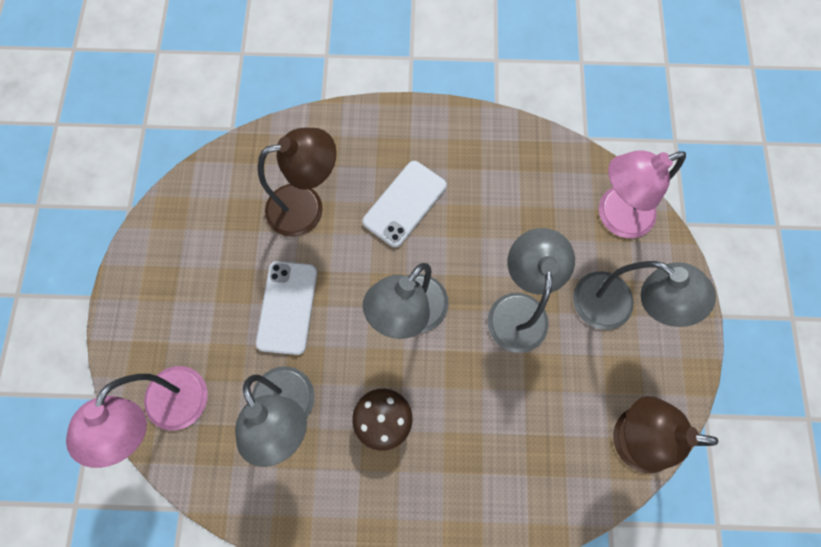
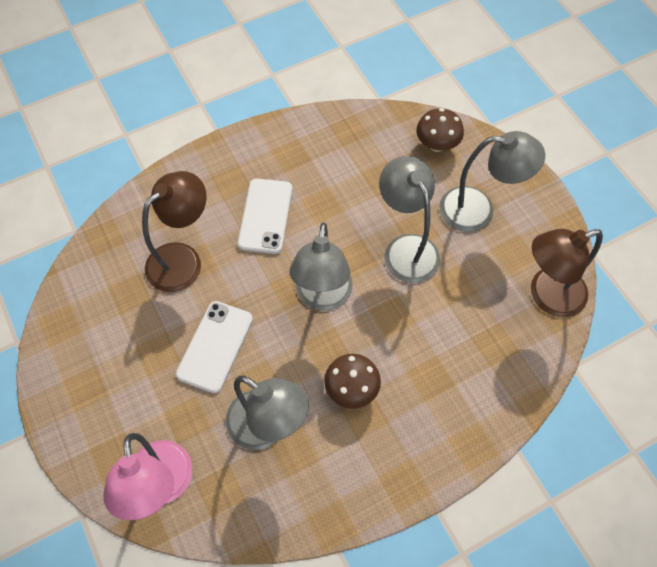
camera: 30 degrees left, 10 degrees down
(287, 307) = (215, 346): white phone -> white phone turned 45 degrees clockwise
(615, 216) = (437, 144): pink lamp -> brown mushroom

